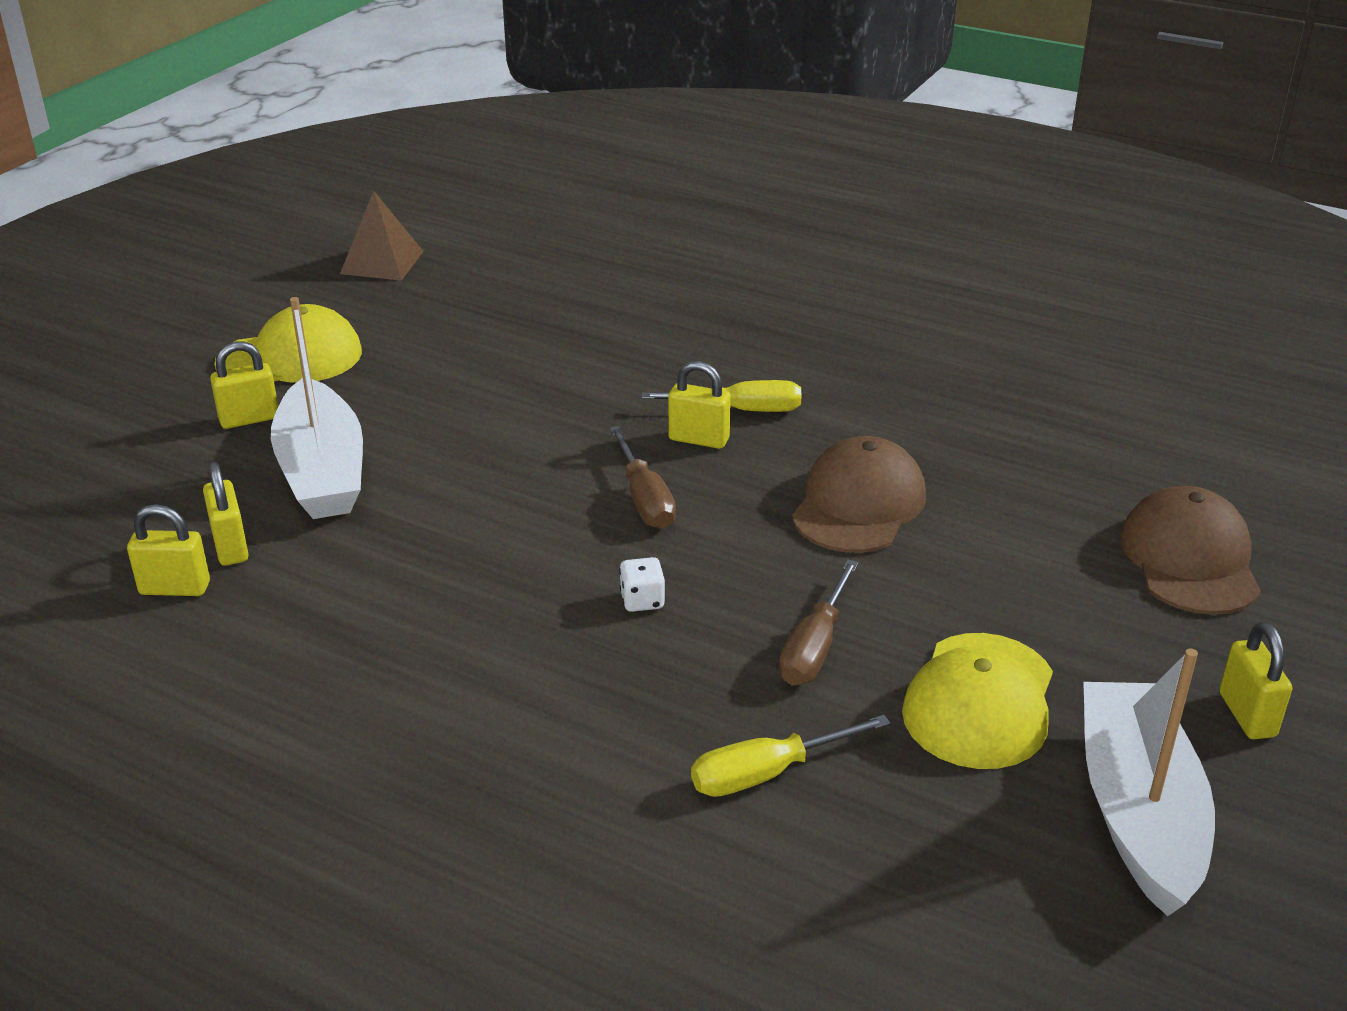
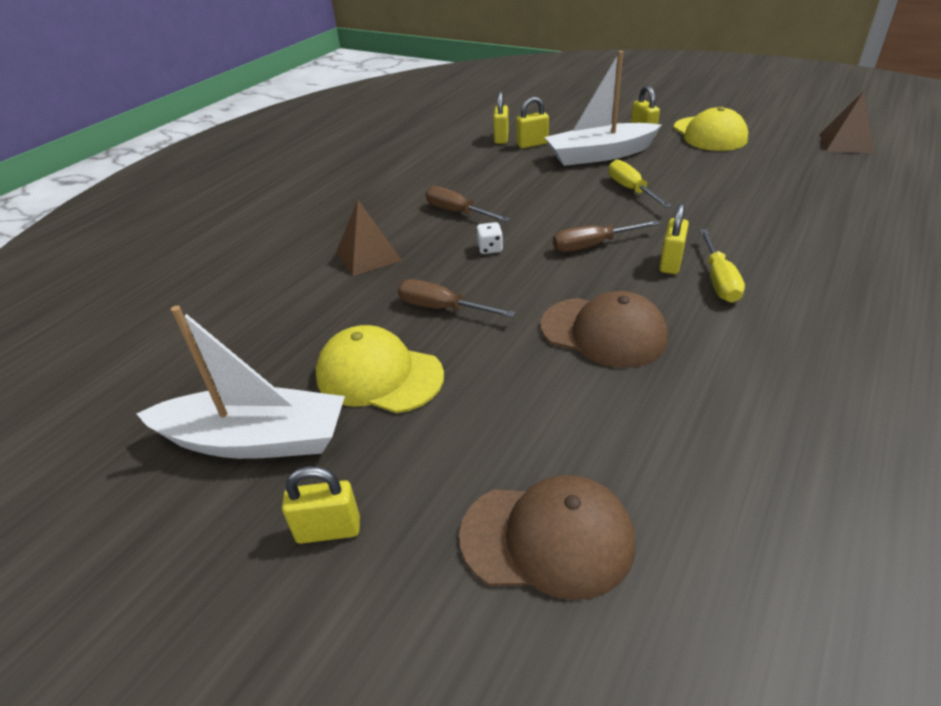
camera: 95 degrees right, 5 degrees up
(505, 642) = (457, 212): none -> brown screwdriver
(651, 750) = (368, 256): none -> brown pyramid
(767, 773) = (340, 290): yellow screwdriver -> yellow screwdriver (631, 190)

